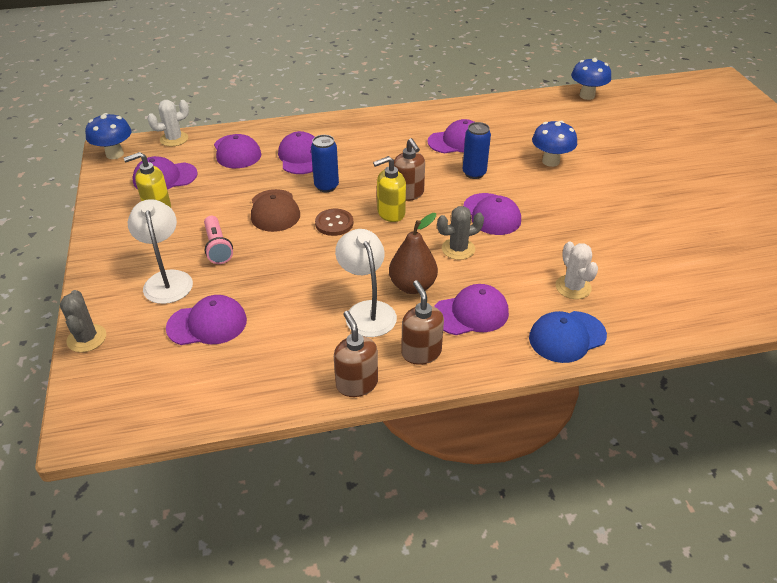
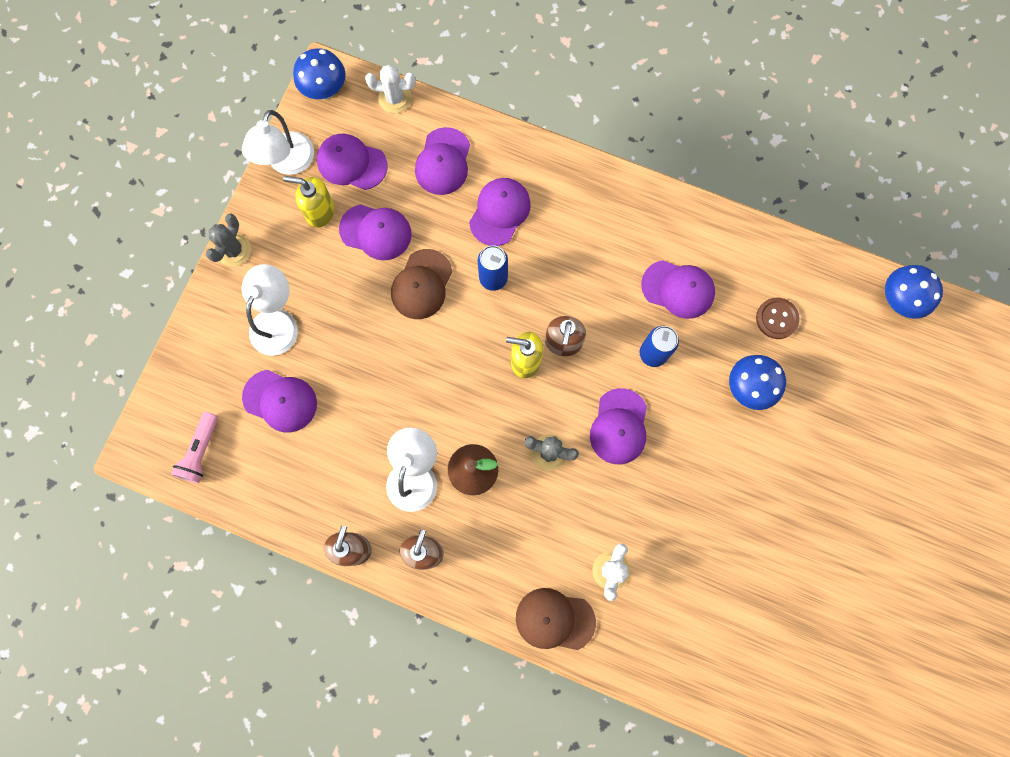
camera: 35 degrees right, 35 degrees up
(87, 338) = (182, 354): grey cactus -> grey cactus (234, 250)
(109, 197) = (287, 163): none -> white lamp
(217, 247) = (342, 305): pink flashlight -> pink flashlight (201, 451)
(334, 223) = (463, 340): brown button -> brown button (776, 319)
(471, 313) = (497, 538): purple cap -> purple cap (376, 232)
(567, 337) = (554, 619): blue cap -> brown cap

